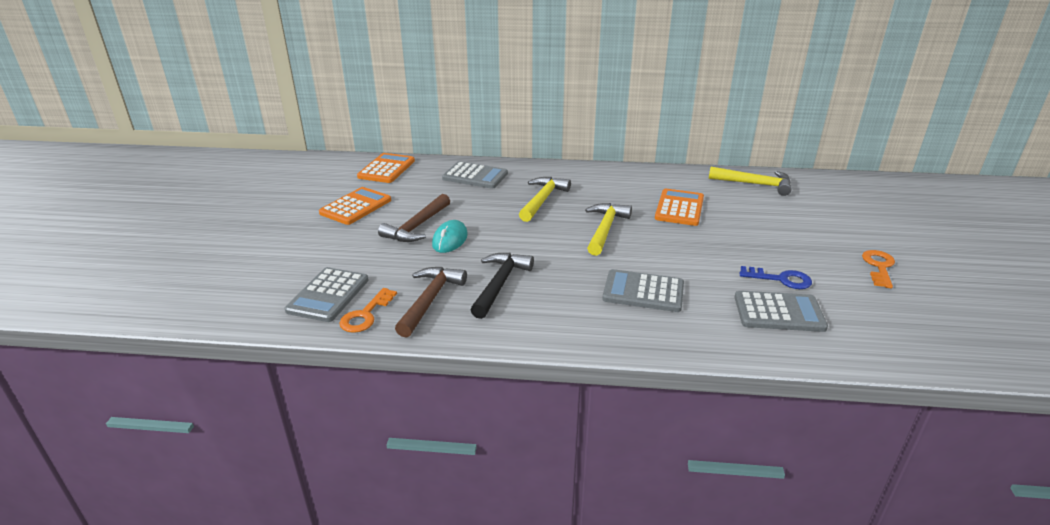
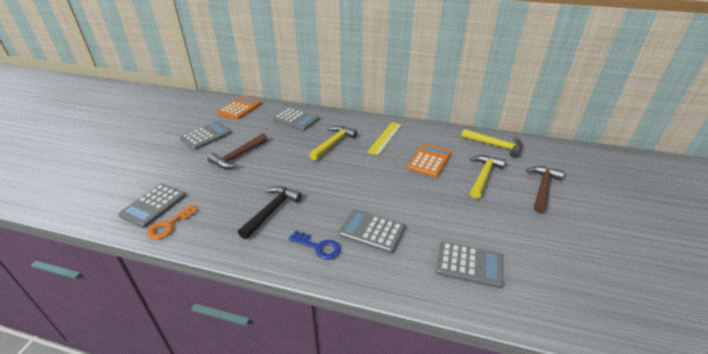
camera: 10 degrees right, 5 degrees up
(356, 207) = (206, 136): orange calculator -> grey calculator
(430, 300) = (218, 218): brown hammer -> brown hammer (543, 188)
(450, 240) = (255, 169): turquoise mouse -> none
(605, 229) = (367, 173): yellow hammer -> yellow hammer (483, 176)
(609, 188) = (385, 138): none -> yellow ruler
(781, 279) = (482, 233): blue key -> blue key (318, 247)
(879, 267) = (568, 232): orange key -> none

